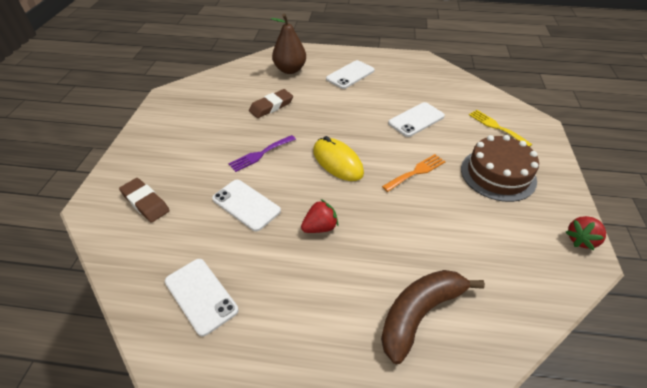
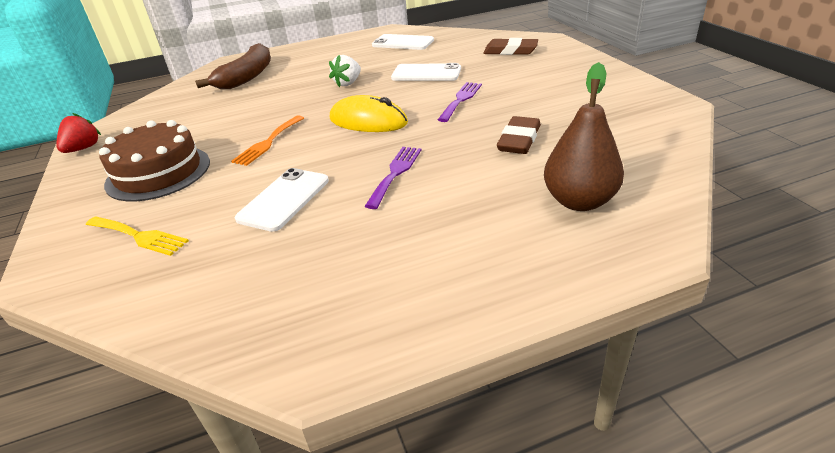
camera: 155 degrees right, 10 degrees down
(320, 227) = (348, 83): red strawberry -> white strawberry
(350, 75) = (455, 237): white phone -> none
(351, 112) = (395, 173): none -> purple fork

